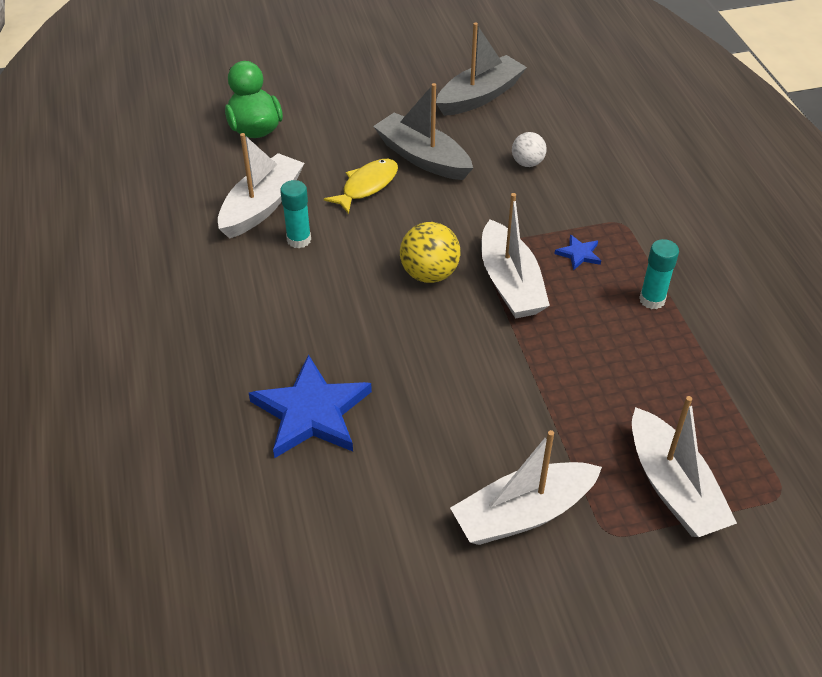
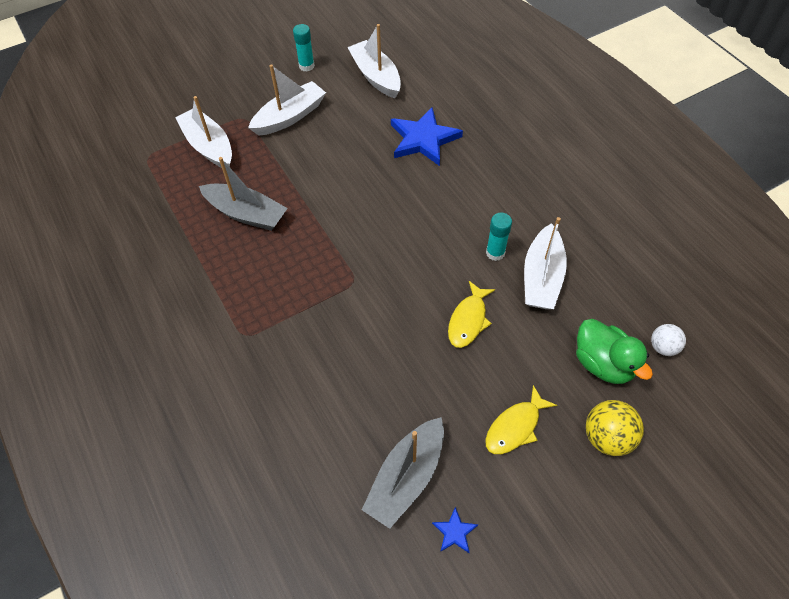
camera: 165 degrees right, 10 degrees up
(367, 106) = (515, 427): none -> yellow fish
(422, 157) = (434, 367): grey boat -> grey boat (246, 214)
(429, 274) = (386, 247): yellow ball -> yellow ball (607, 437)
(510, 283) = (325, 254): white boat -> white boat (376, 76)
(527, 163) = (336, 386): white ball -> white ball (663, 347)
(579, 254) = (277, 293): blue star -> blue star (454, 532)
(652, 300) = (219, 265): turquoise glue stick -> turquoise glue stick (306, 66)

